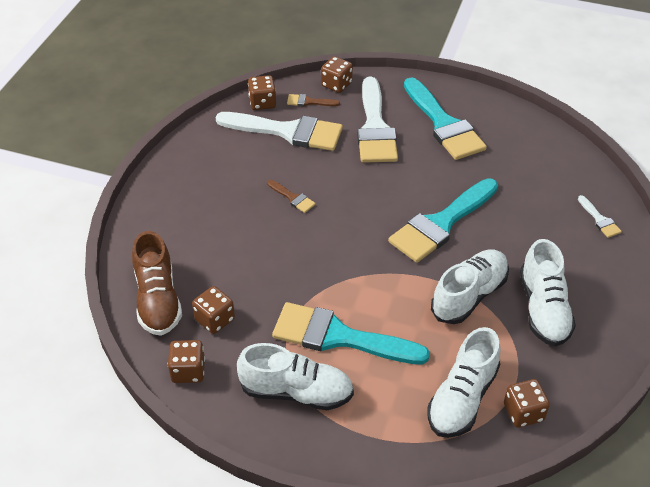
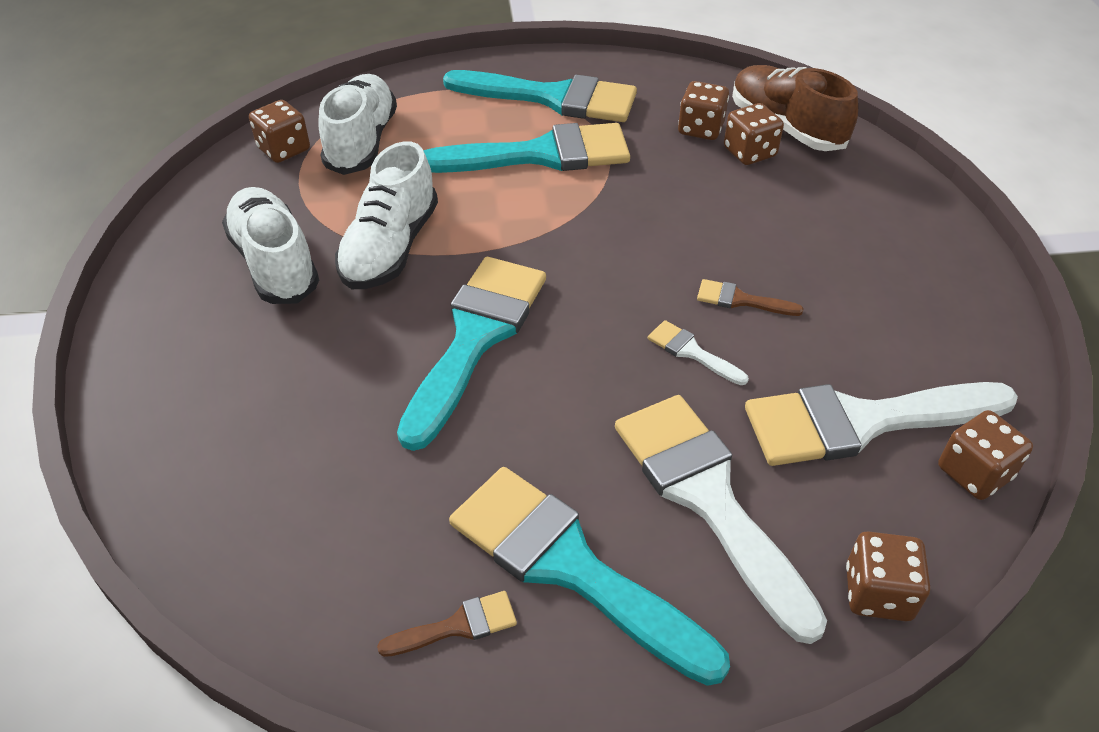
camera: 155 degrees right, 0 degrees up
(188, 371) = (683, 82): brown dice -> brown dice (749, 152)
(296, 392) = (553, 98): white shoe -> turquoise brush
(309, 102) = (890, 514): brown brush -> brown brush (458, 626)
(599, 219) = (186, 442): white brush -> white brush (691, 352)

